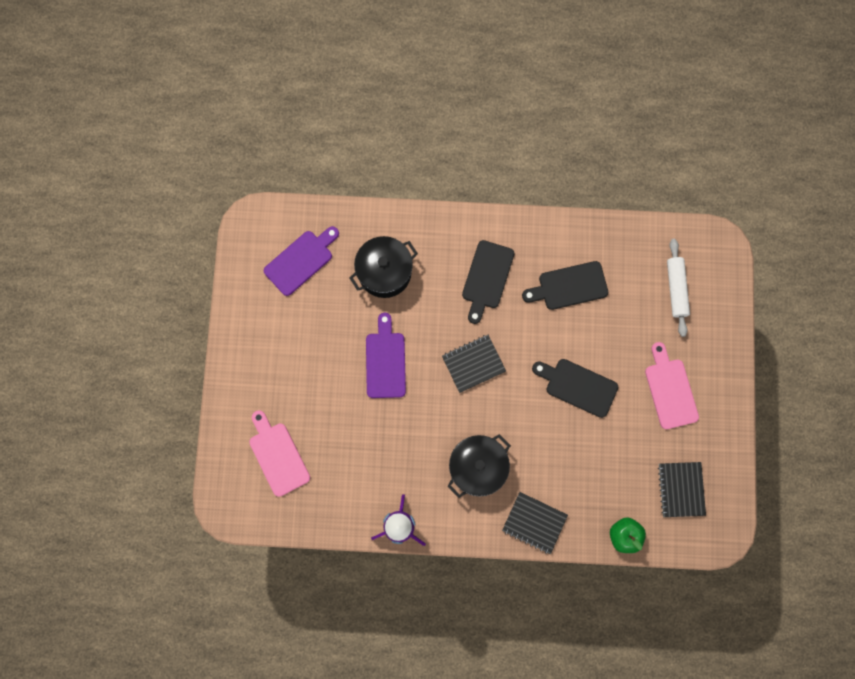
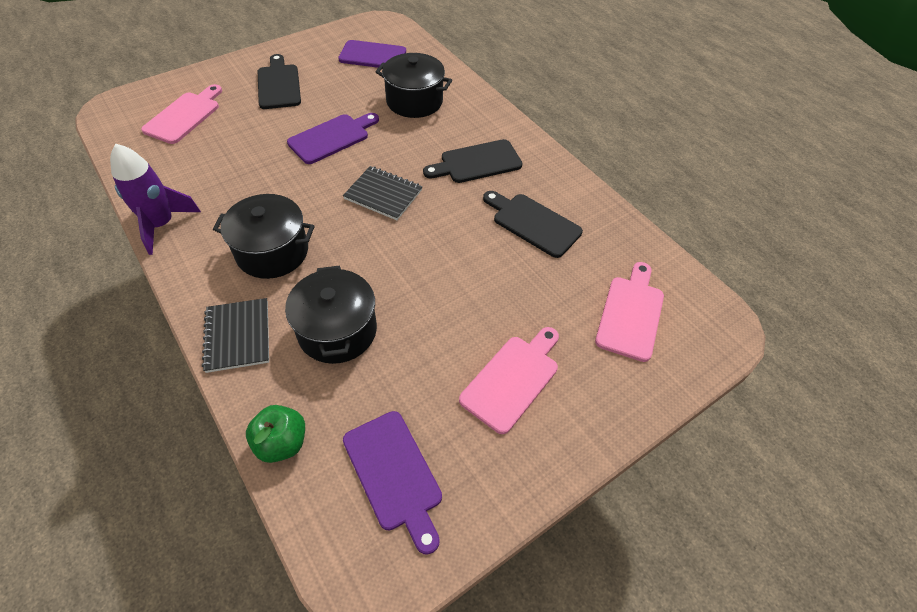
camera: 50 degrees right, 25 degrees down
(570, 464) = (337, 331): none -> black pot
(578, 386) = (435, 288): black cutting board -> black cutting board (278, 85)
(676, 289) = (630, 314): white rolling pin -> pink cutting board
(681, 489) = (394, 474): black notebook -> purple cutting board

